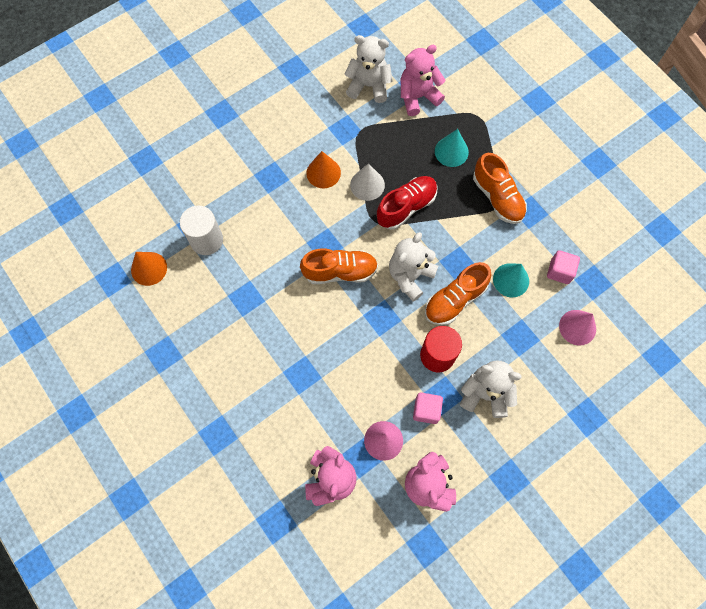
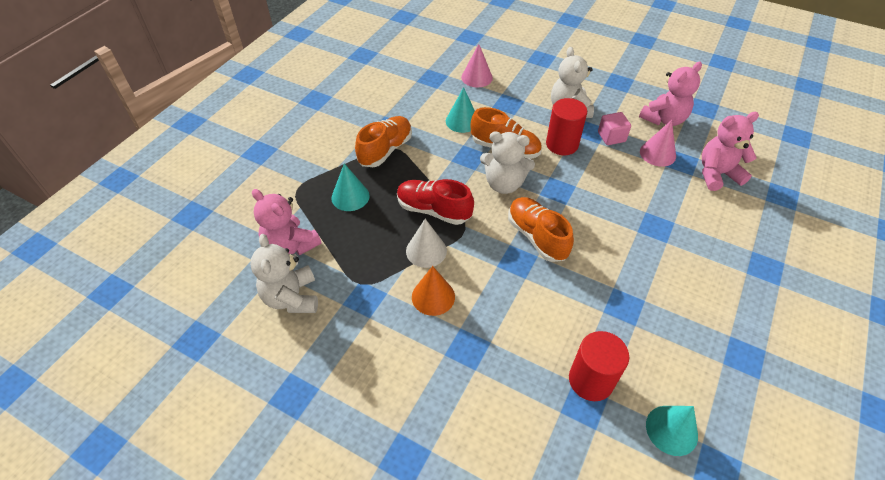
camera: 115 degrees left, 20 degrees down
(149, 268) = (671, 430): orange cone -> turquoise cone
(206, 240) = (591, 380): white cylinder -> red cylinder
(559, 271) = (435, 97): pink cube -> none

